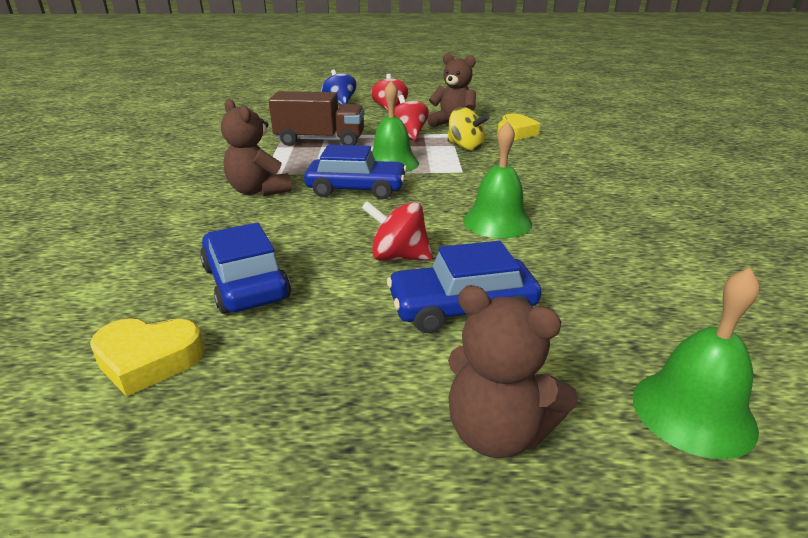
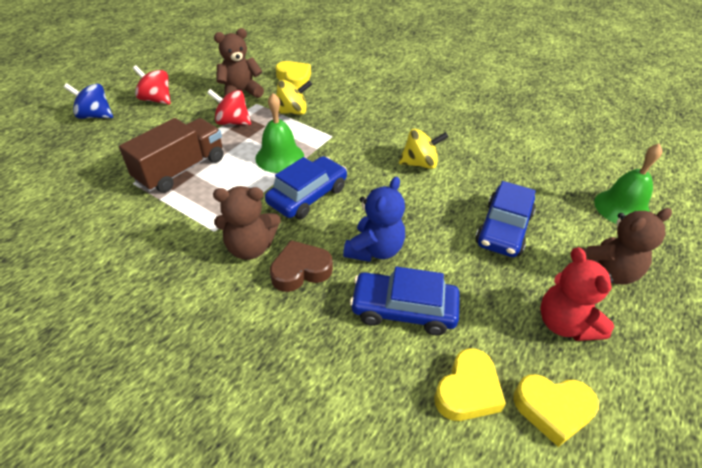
camera: 55 degrees left, 15 degrees up
(151, 444) = (552, 409): none -> yellow heart
(251, 218) = (300, 270): none -> brown heart
(320, 241) = (374, 249): none -> blue teddy bear
(329, 413) = (565, 323): none -> red teddy bear
(398, 257) = (428, 225): red spinning top -> none
(497, 222) = (420, 163): green bell -> yellow spinning top

